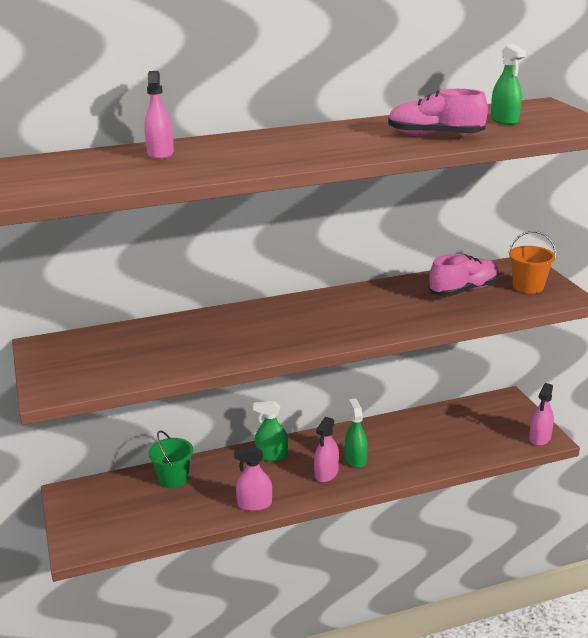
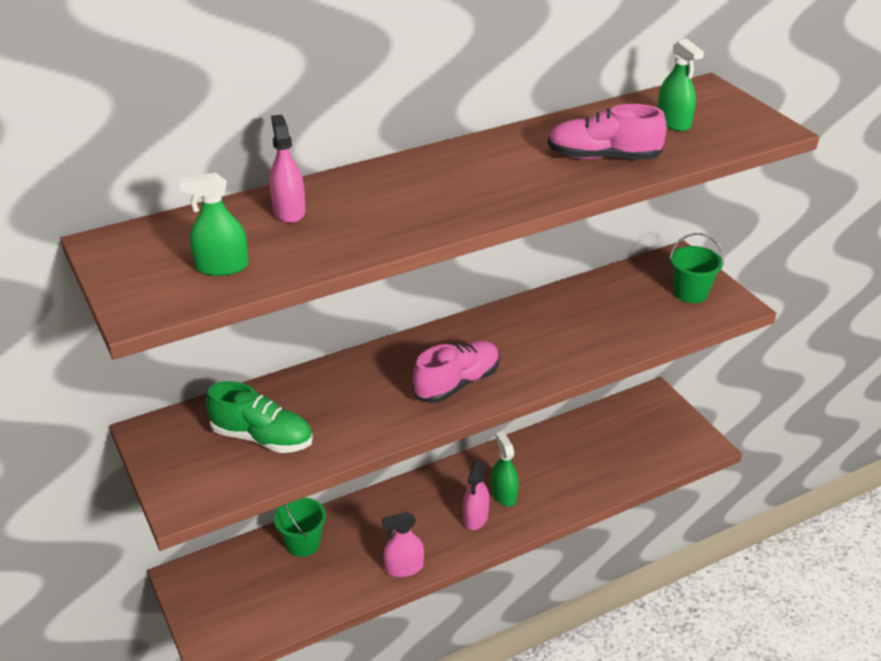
camera: 10 degrees left, 10 degrees up
(130, 355) = (262, 438): none -> green shoe
(272, 455) = (408, 499): green spray bottle -> green spray bottle (222, 267)
(463, 290) = (621, 304): pink shoe -> pink shoe (457, 383)
(528, 286) = (690, 293): orange bucket -> green bucket
(540, 438) = (698, 445): pink spray bottle -> none

